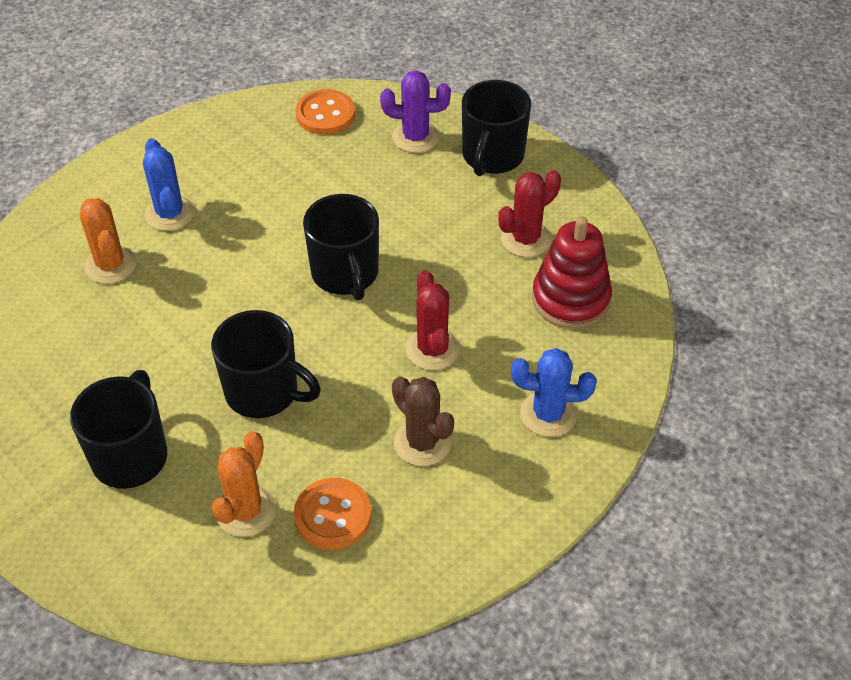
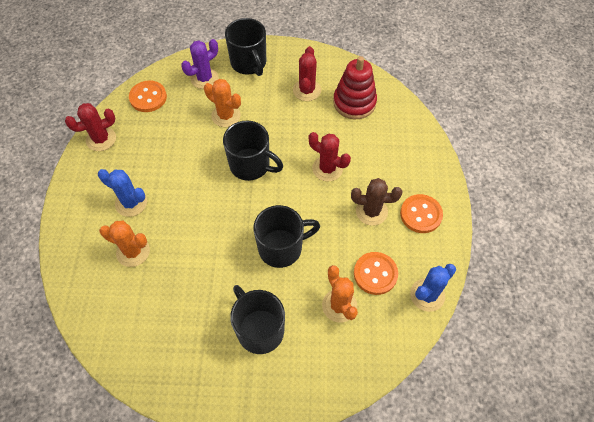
camera: 45 degrees left, 10 degrees up
(222, 124) = (101, 139): none -> red cactus
(387, 197) = (226, 116): none -> orange cactus
(481, 500) = (421, 214): none -> orange button
(548, 414) = (402, 158): blue cactus -> blue cactus (427, 295)

